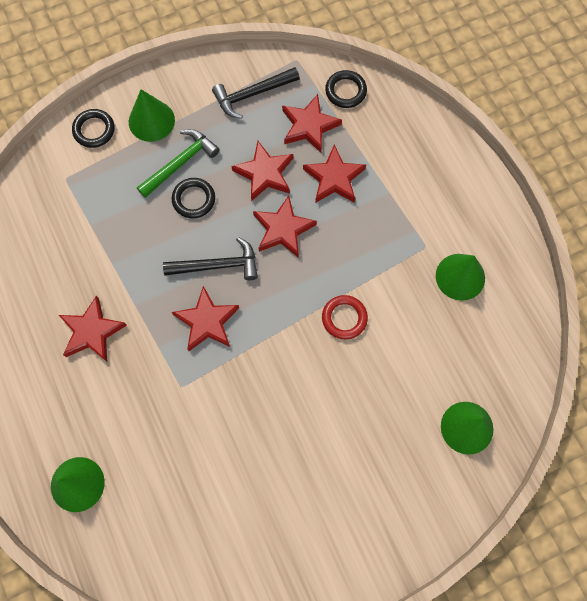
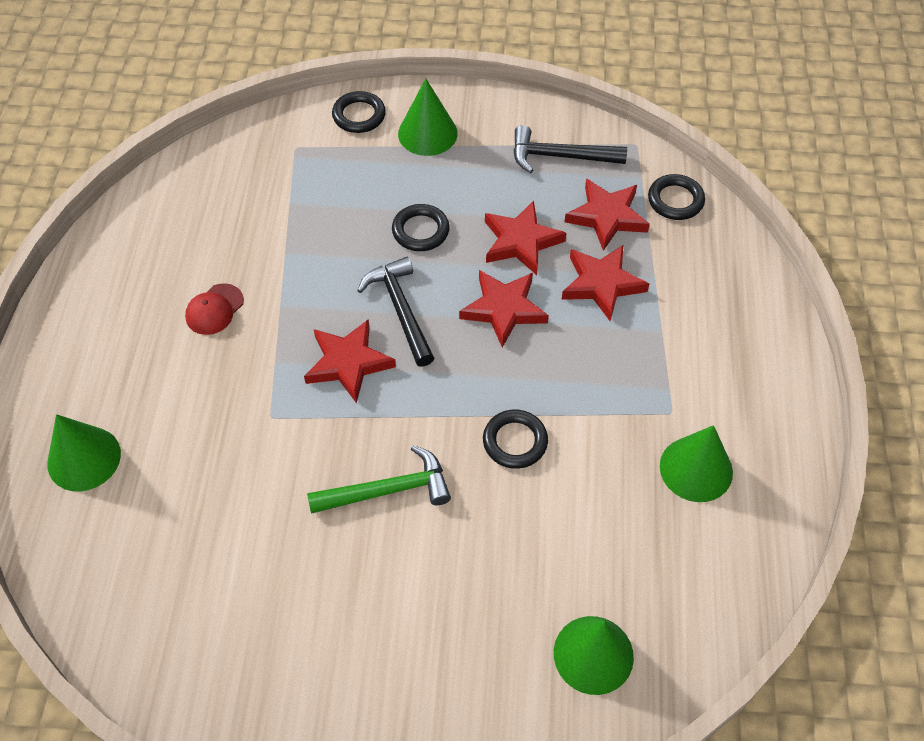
camera: 30 degrees right, 15 degrees down
(92, 332) = (214, 309): red star -> red cap
(180, 163) = (430, 188): green hammer -> green hammer (387, 490)
(217, 265) = (401, 310): black hammer -> black hammer turned 135 degrees counterclockwise
(344, 318) = (515, 441): red ring -> black ring

